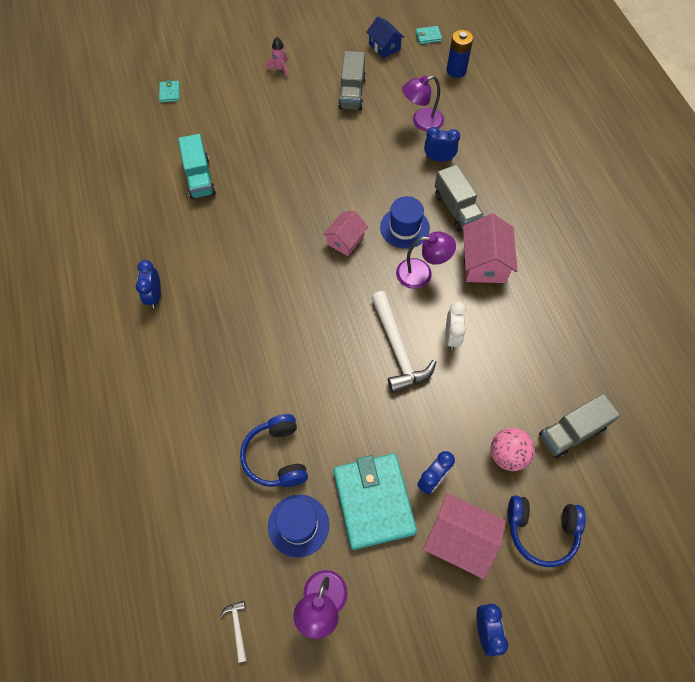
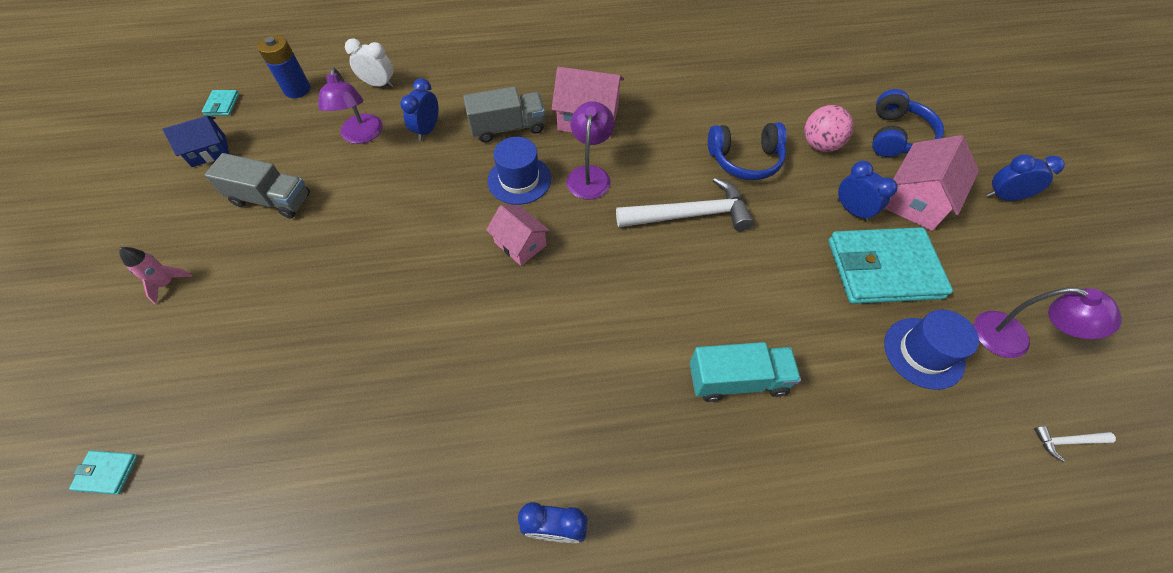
camera: 80 degrees left, 5 degrees down
(199, 178) = (334, 432): turquoise truck -> turquoise truck (737, 380)
(276, 457) = (835, 368): blue headphones -> blue headphones (745, 160)
(452, 337) = (679, 163): white clock -> white clock (379, 84)
(571, 432) = (793, 94): grey truck -> none

